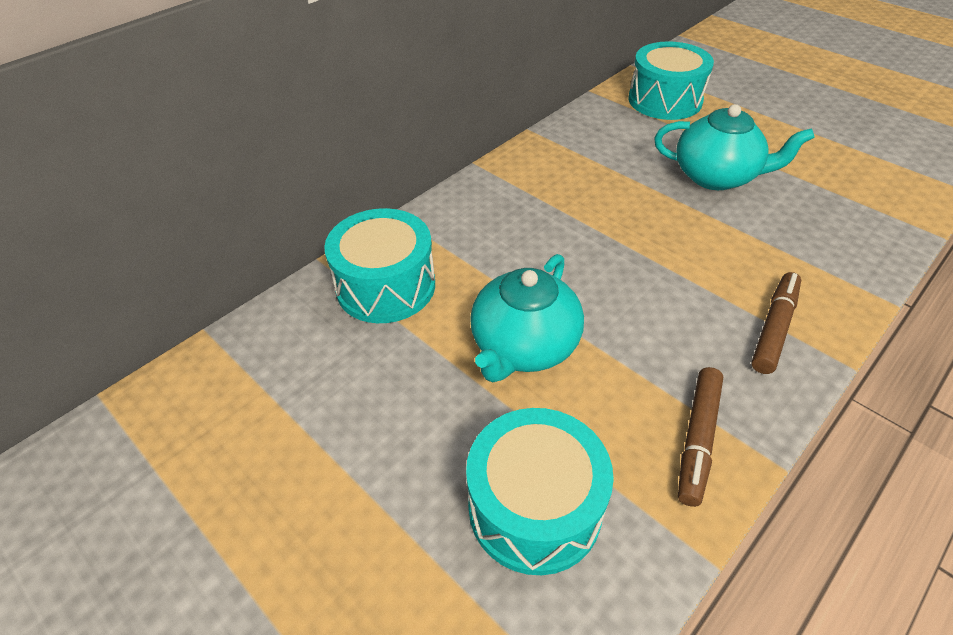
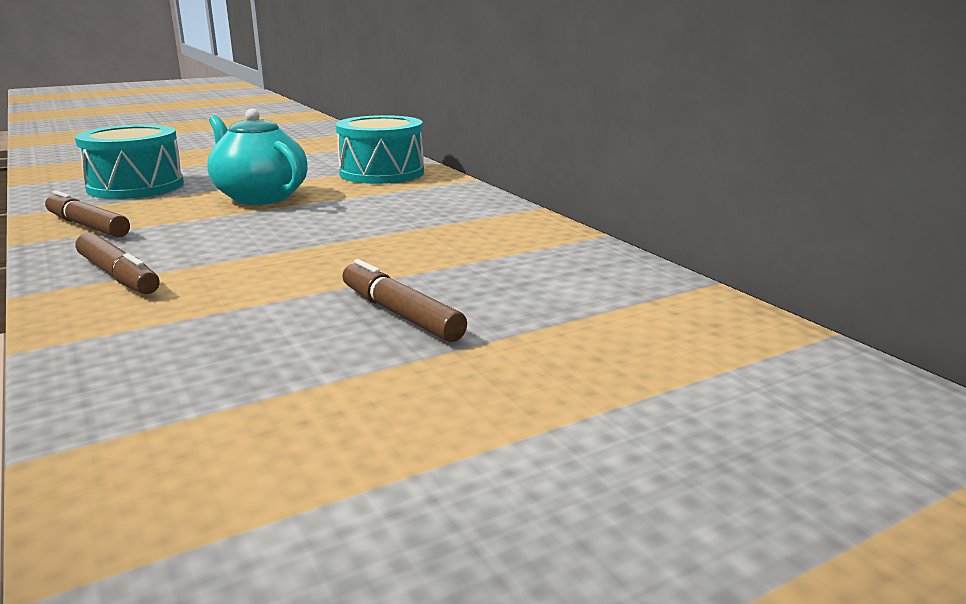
camera: 105 degrees right, 25 degrees down
(665, 100) = (668, 330): turquoise drum -> none
(716, 176) = (400, 314): turquoise teapot -> brown marker

